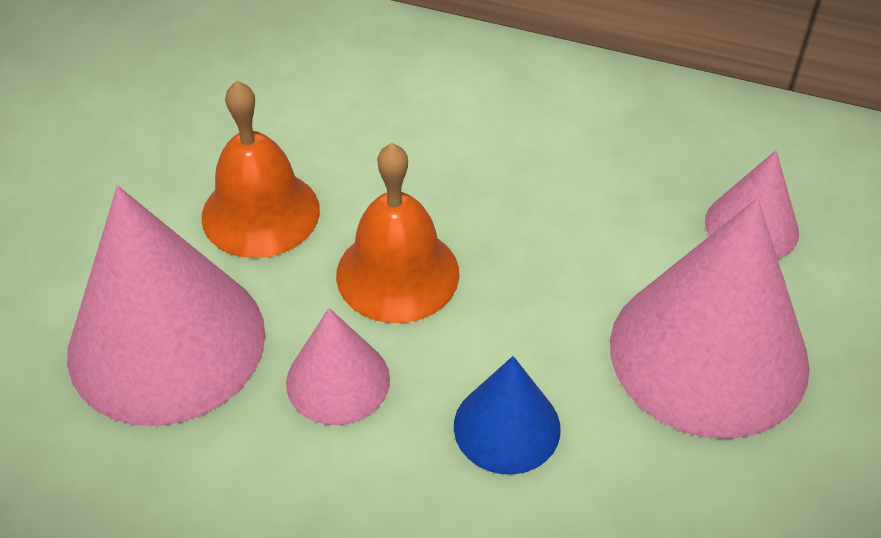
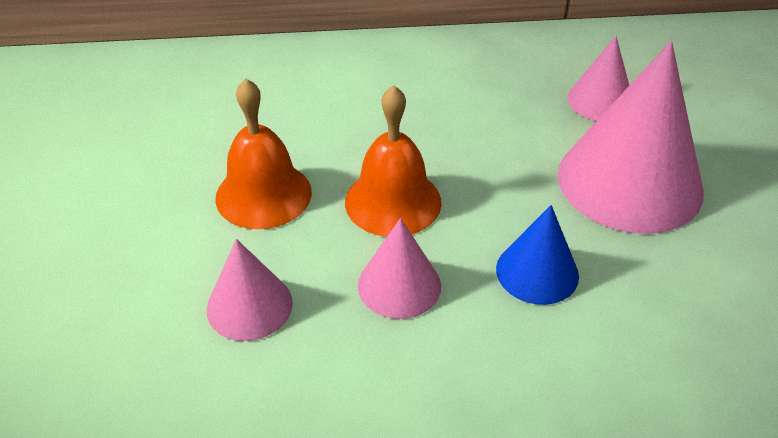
camera: 25 degrees left, 5 degrees down
(166, 342) = (249, 306): pink cone -> pink cone, size x0.52

